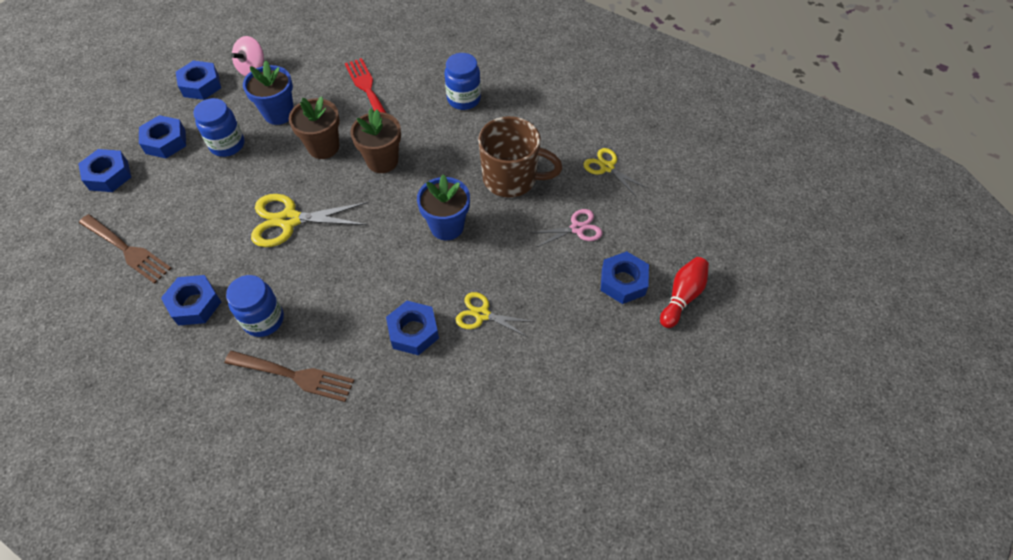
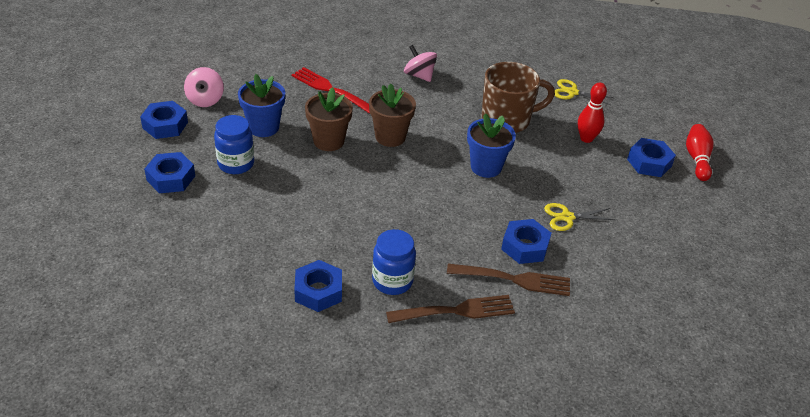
camera: 30 degrees left, 15 degrees down
(108, 175) = (136, 221): blue nut -> none
(127, 250) = (212, 272): brown fork -> brown fork (514, 279)
(289, 220) = (347, 203): yellow scissors -> none
(464, 99) = (419, 75): blue jar -> pink spinning top
(577, 228) = (586, 138): pink scissors -> red bowling pin

